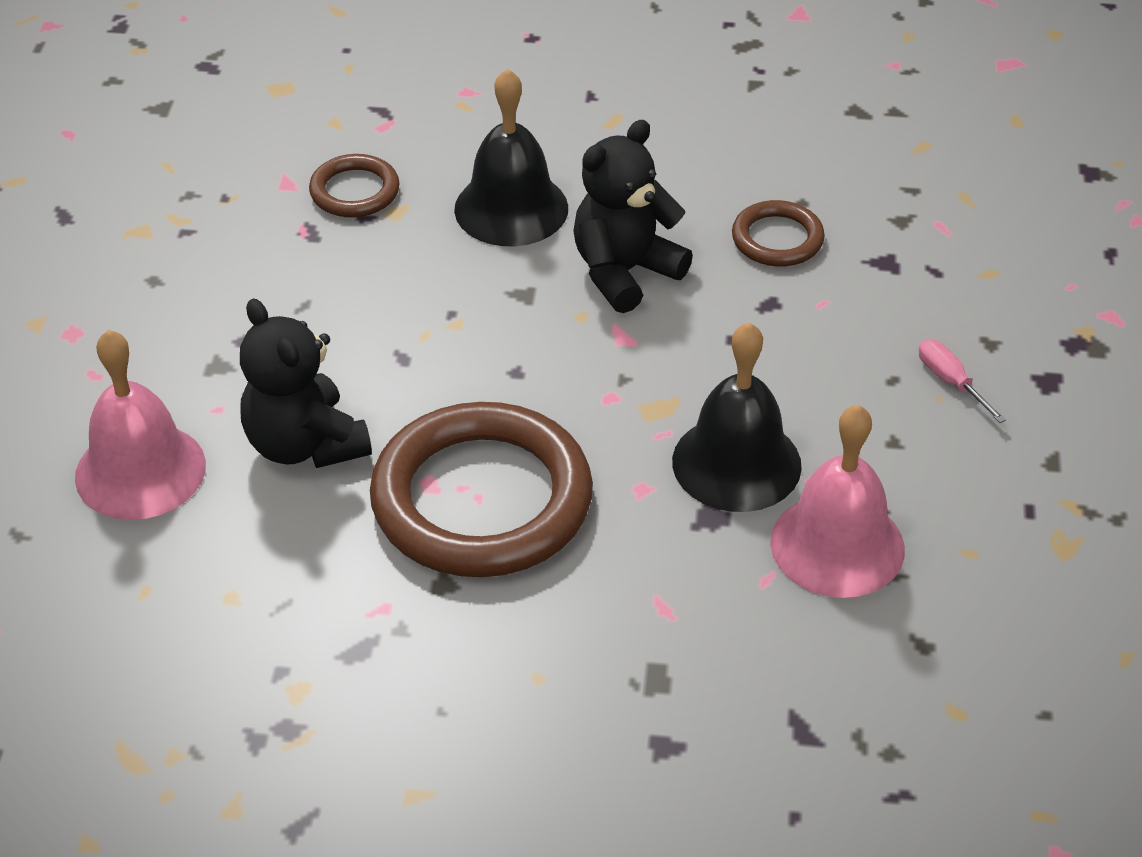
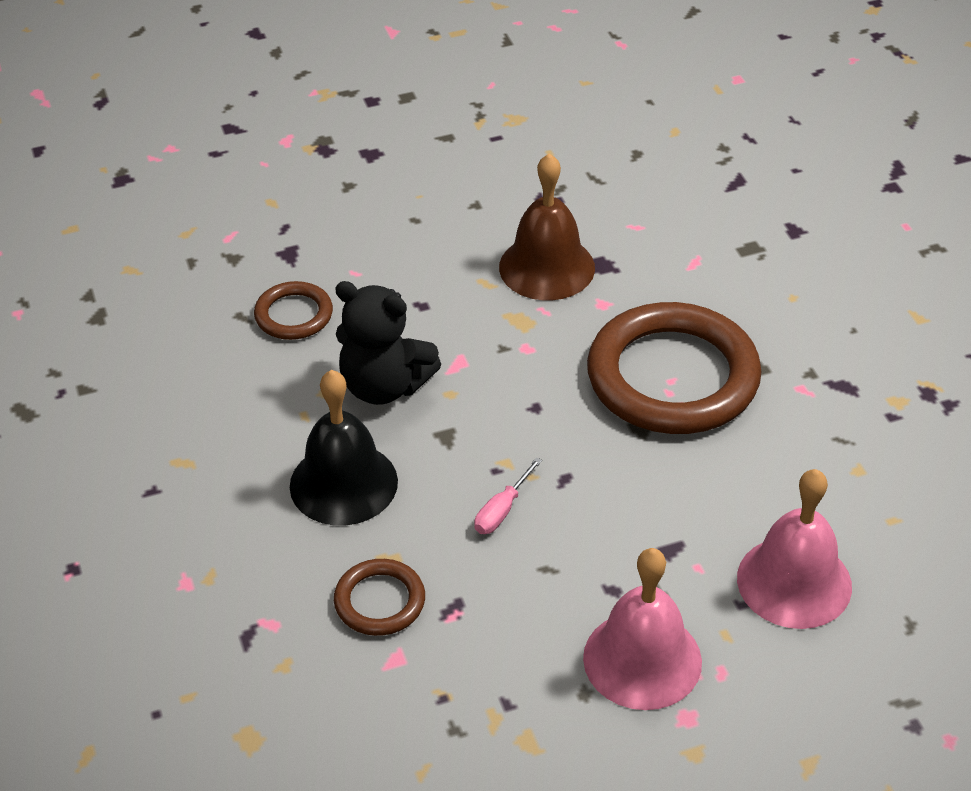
camera: 115 degrees left, 0 degrees up
(305, 445) = (694, 495): black teddy bear -> none
(736, 463) = (547, 267): black bell -> brown bell
(837, 545) = (585, 205): pink bell -> pink bell (642, 659)
(951, 382) = (400, 193): pink screwdriver -> pink screwdriver (502, 510)

